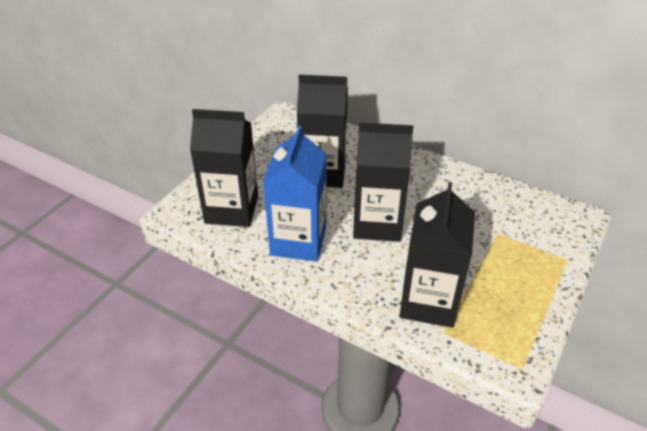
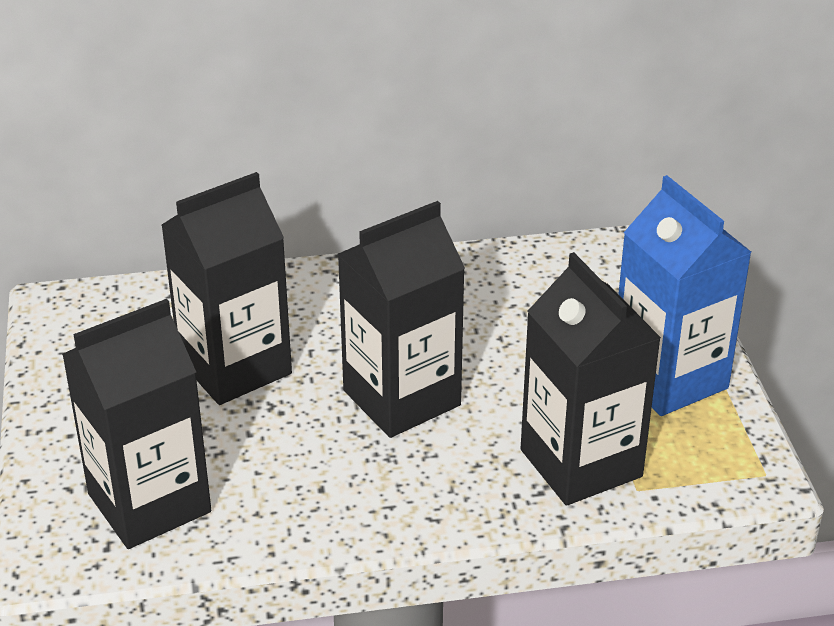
camera: 40 degrees left, 5 degrees down
(298, 241) = (313, 488): blue carton -> blue carton (669, 378)

